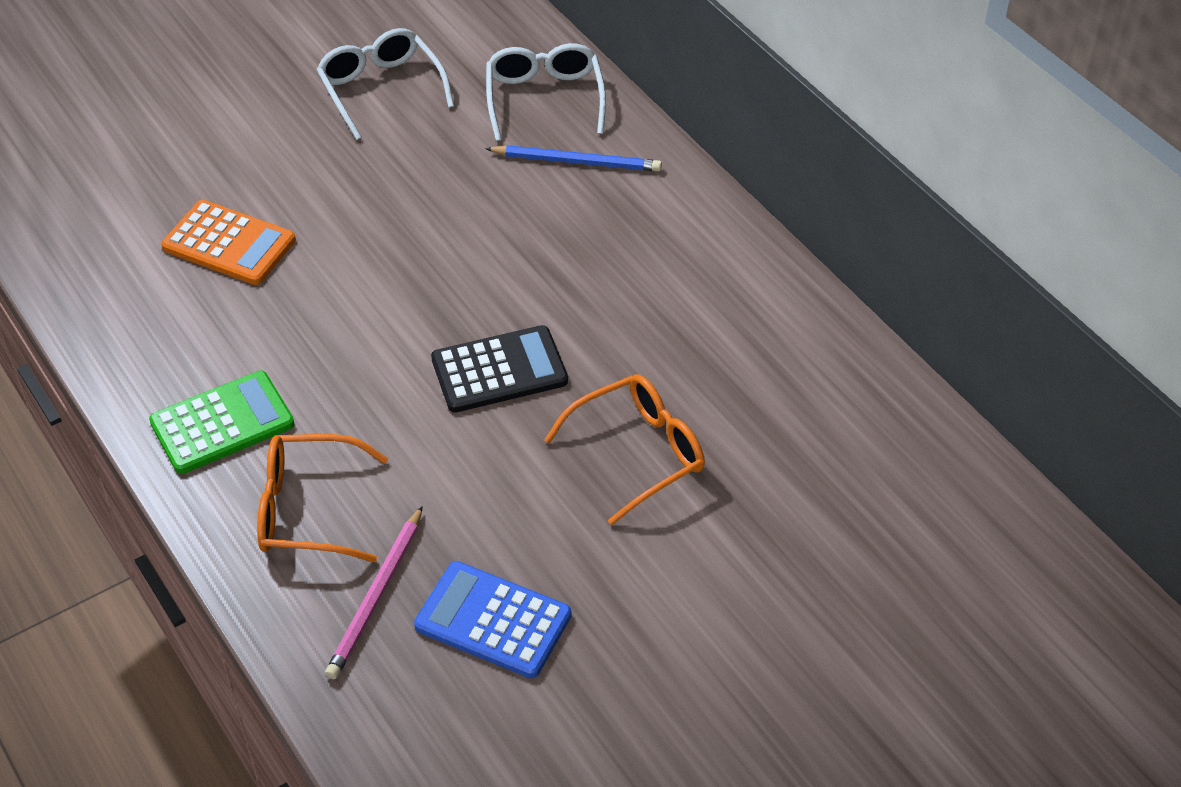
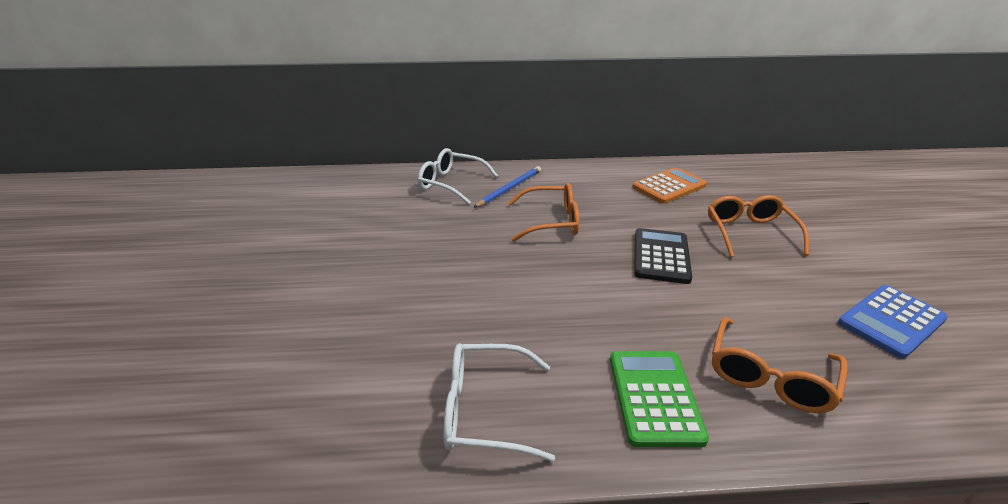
camera: 60 degrees left, 15 degrees down
(229, 244) = (454, 332): orange calculator -> orange calculator (669, 186)
(376, 596) = (868, 368): pink pencil -> none
(381, 90) = (378, 227): white glasses -> white glasses (486, 410)
(512, 237) = (550, 221): none -> orange glasses

